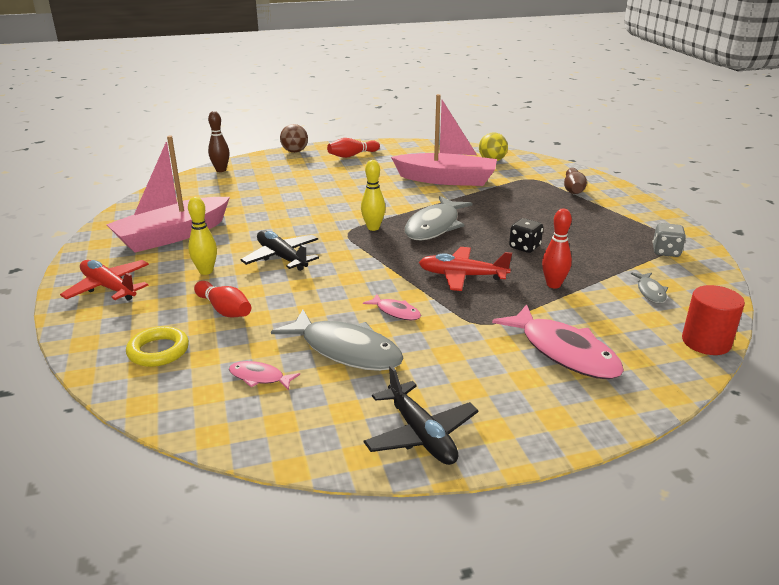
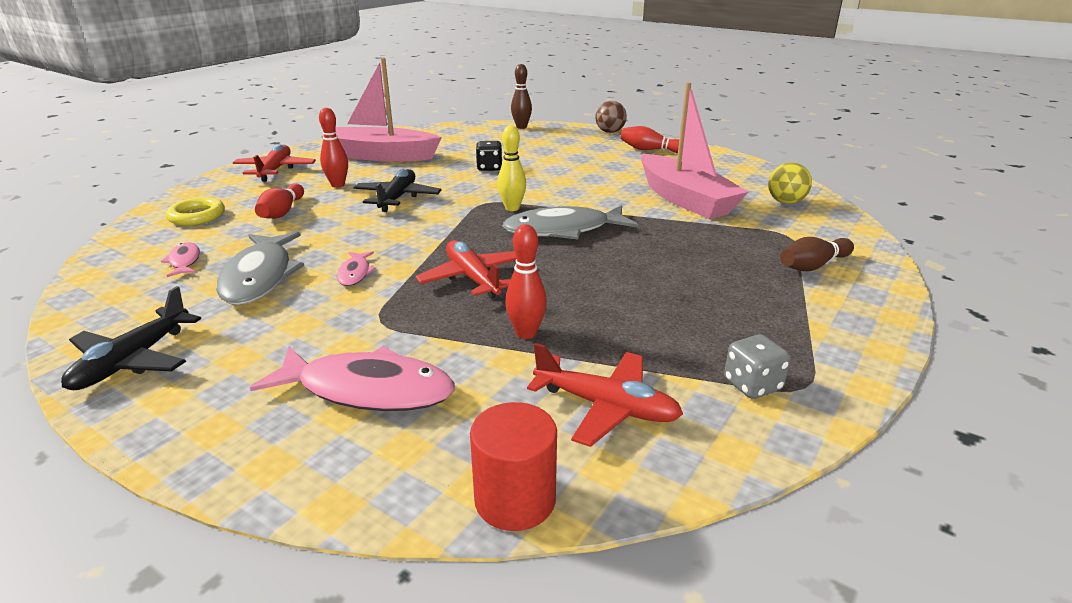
camera: 50 degrees right, 0 degrees up
(206, 271) = (338, 185): yellow bowling pin -> red bowling pin
(524, 247) = (595, 288): black dice -> black dice (489, 168)
(564, 352) = (367, 390): pink fish -> pink fish turned 90 degrees counterclockwise
(650, 292) = (606, 407): grey fish -> red plane

